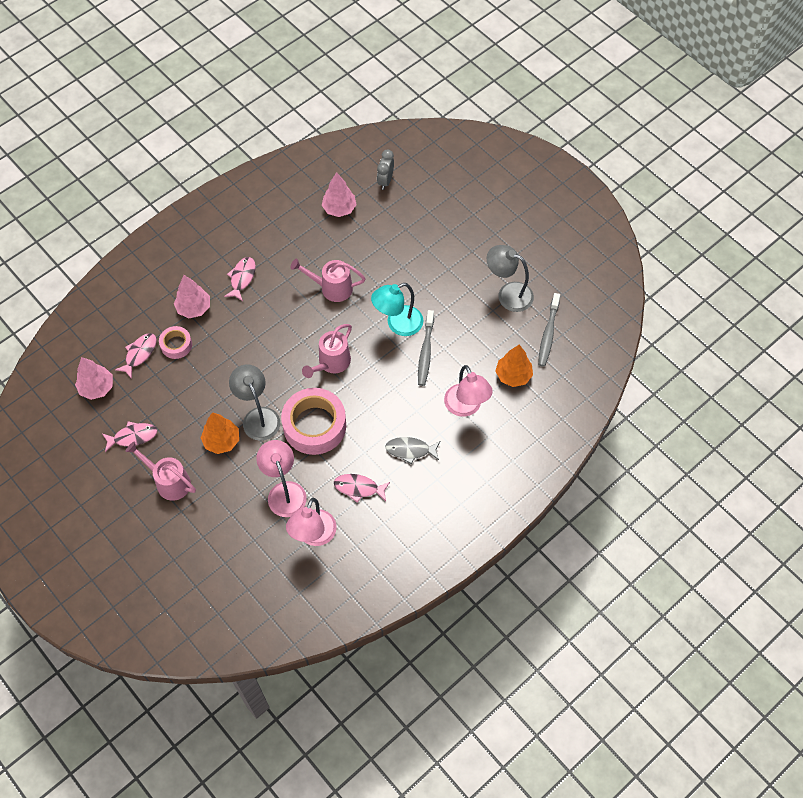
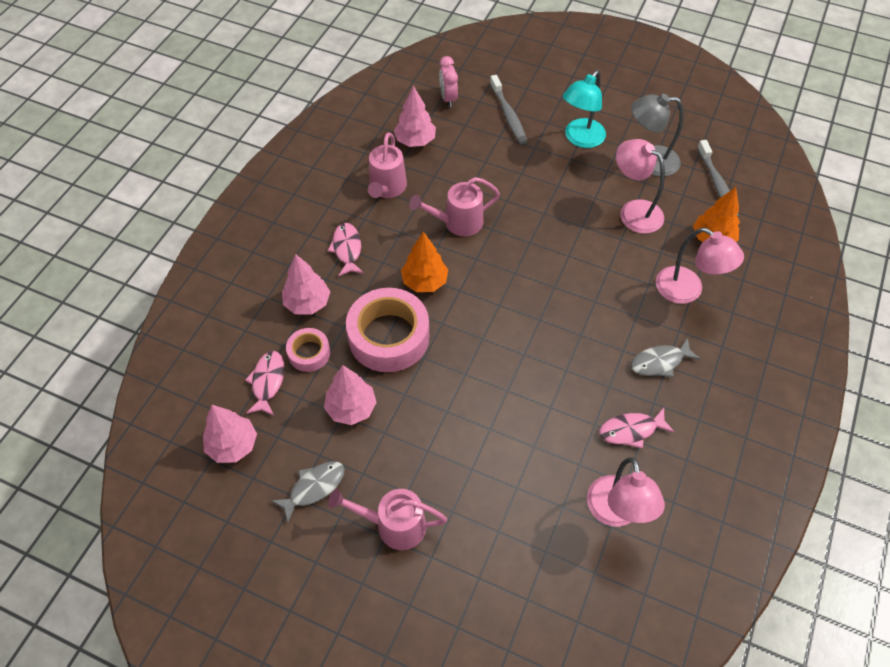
camera: 25 degrees left, 5 degrees down
(133, 437) = (314, 487): pink fish -> grey fish
(183, 394) = (351, 408): none -> pink tree
(222, 441) = (432, 445): orange tree -> orange tree (425, 282)
(258, 417) = (459, 397): grey lamp -> none
(284, 491) = (546, 473): pink lamp -> pink lamp (633, 211)
(314, 425) = (533, 380): pink tape -> pink tape (389, 337)
(331, 363) = (508, 302): pink watering can -> pink watering can (387, 189)
(385, 181) = (448, 98): grey clock -> pink clock
(398, 324) = (555, 233): turquoise lamp -> turquoise lamp (580, 139)
(425, 352) = (604, 250): grey toothbrush -> grey toothbrush (508, 115)

